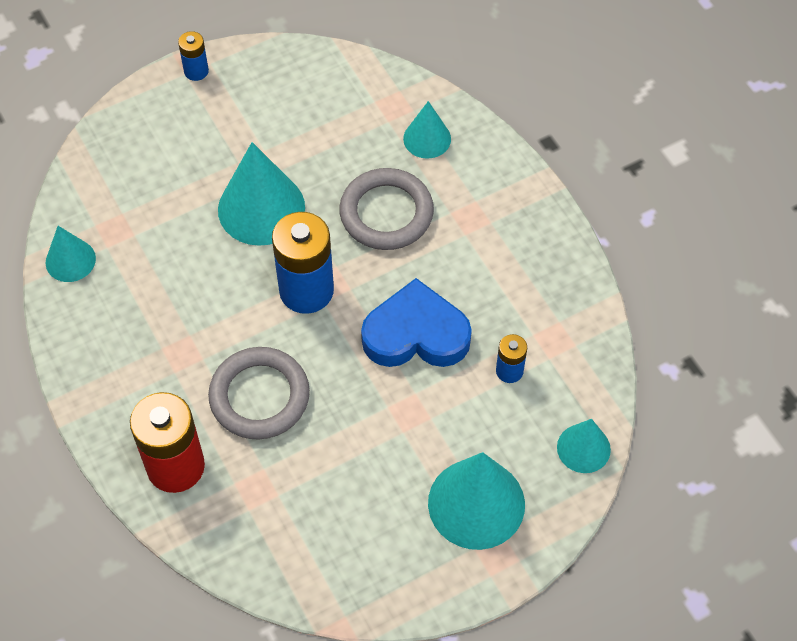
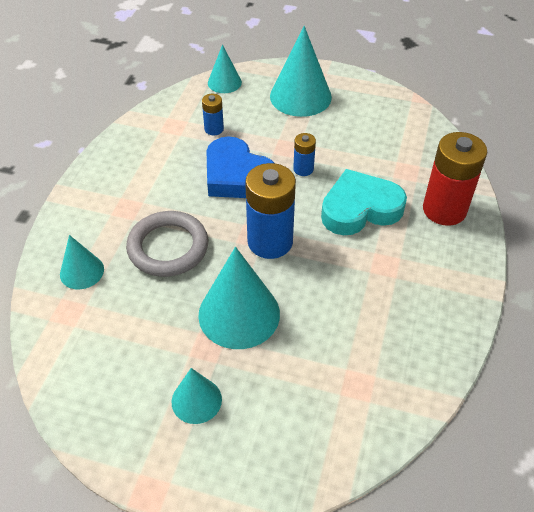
camera: 135 degrees left, 10 degrees down
(70, 260) = (412, 387): turquoise cone -> turquoise cone (196, 400)
(196, 71) = (159, 475): blue battery -> blue battery (303, 169)
(259, 396) = (360, 209): grey ring -> turquoise heart

